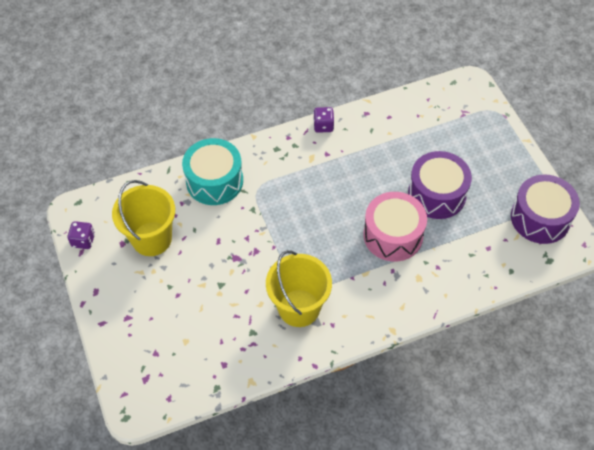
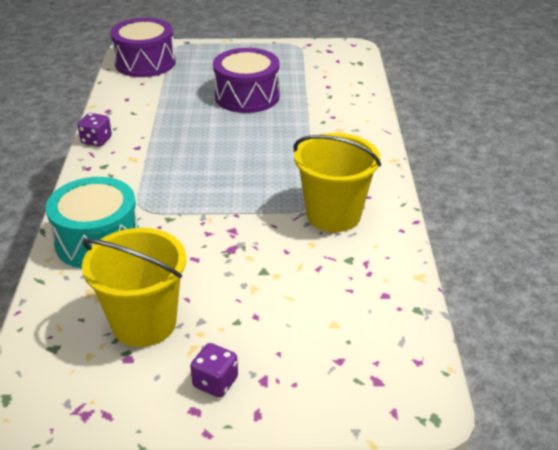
camera: 70 degrees left, 20 degrees down
(83, 240) = (87, 407): purple dice -> purple dice (215, 382)
(393, 235) = (278, 132): pink drum -> none
(540, 218) = (312, 55): purple drum -> purple drum (145, 63)

